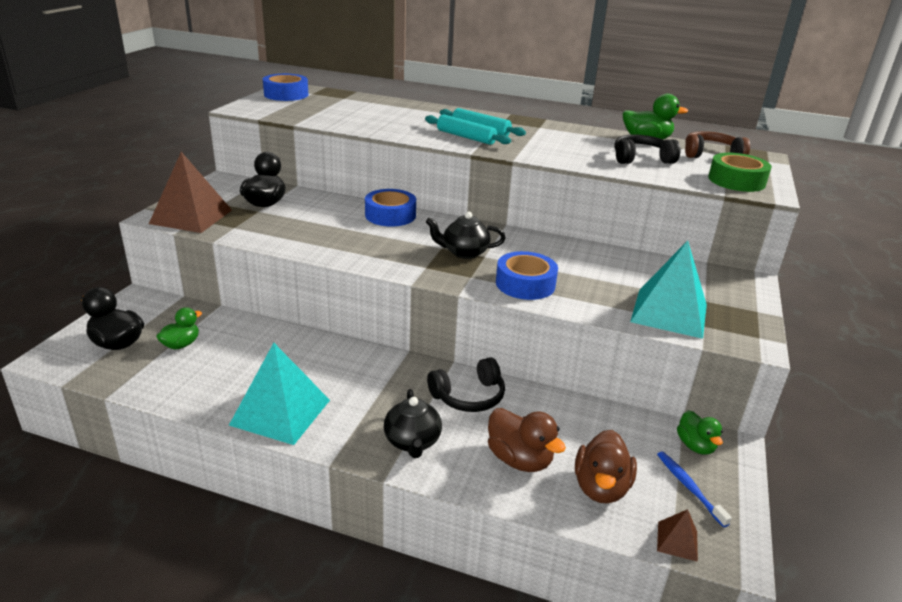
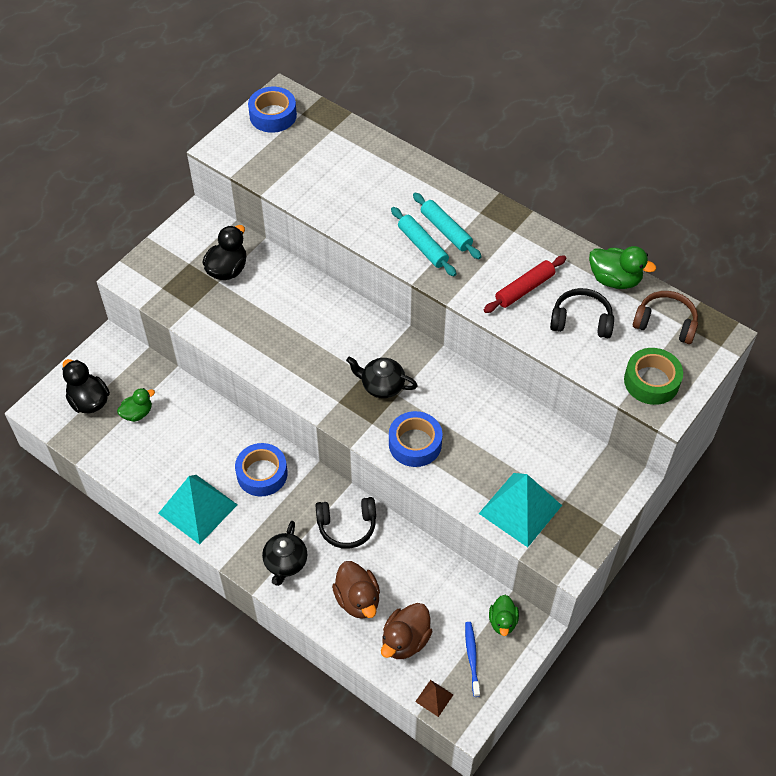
camera: 20 degrees right, 25 degrees up
(191, 216) = (157, 282): brown pyramid -> none
(390, 215) = (337, 310): blue tape -> blue tape (262, 474)
(576, 149) = (524, 289): none -> red rolling pin

